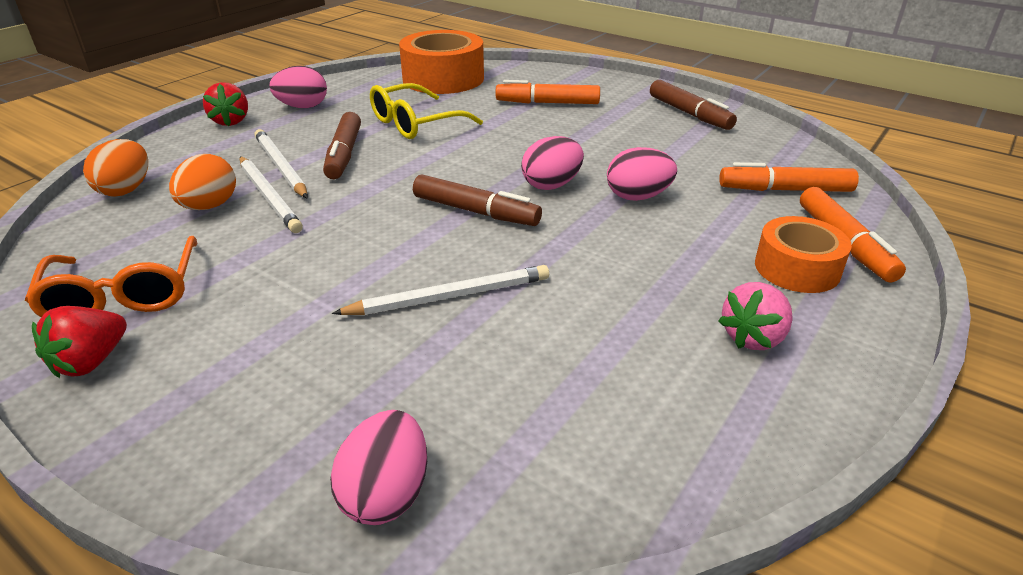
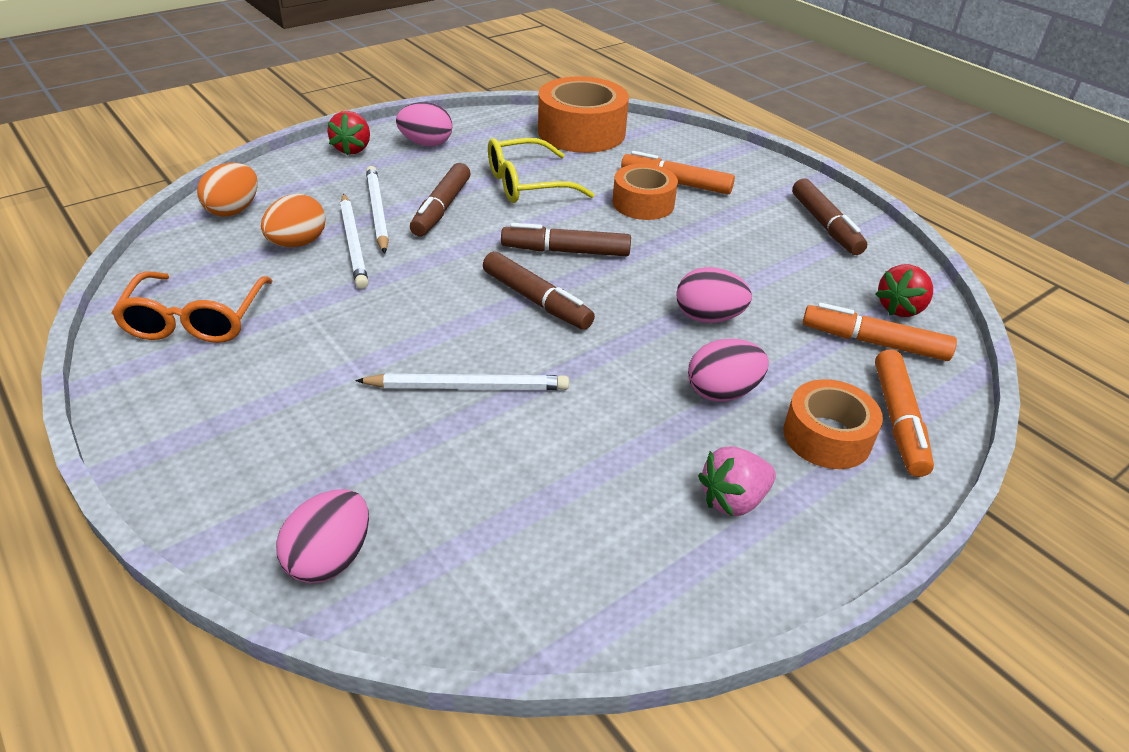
camera: 15 degrees right, 5 degrees up
(91, 362) = (150, 379): red strawberry -> red strawberry (900, 308)
(481, 168) = (566, 251): none -> brown marker
(528, 122) = (643, 203): none -> orange tape
(551, 185) = (627, 285): pink egg -> pink egg (722, 392)

